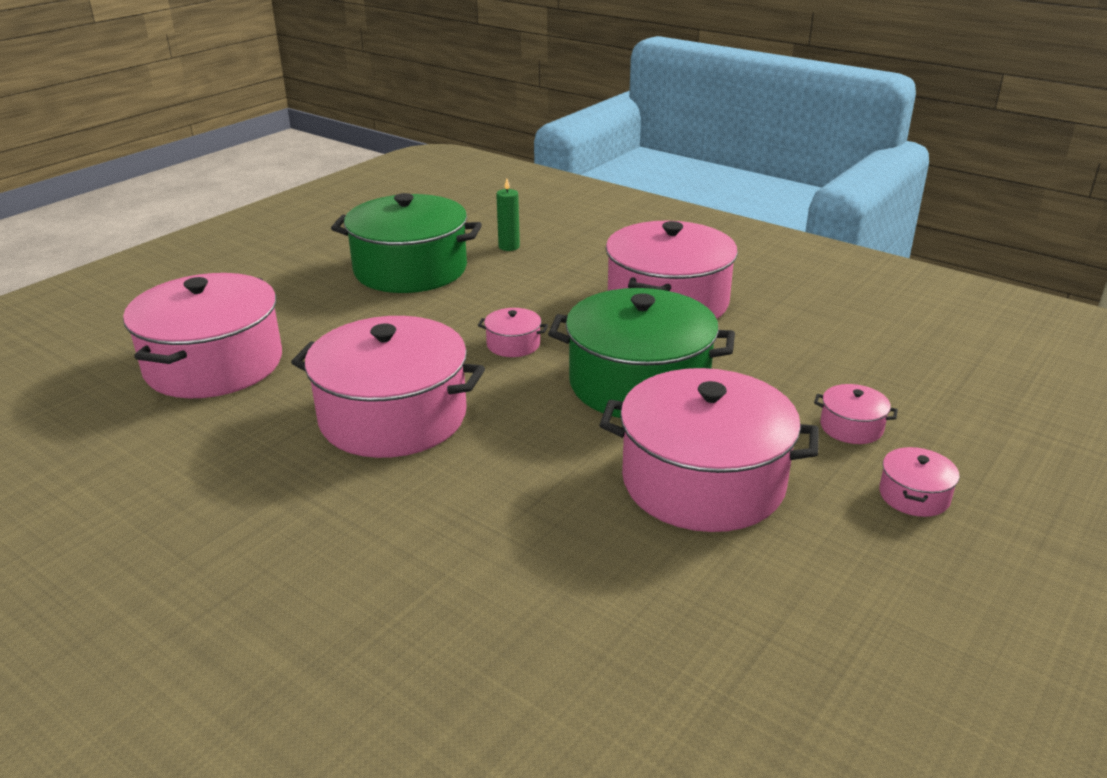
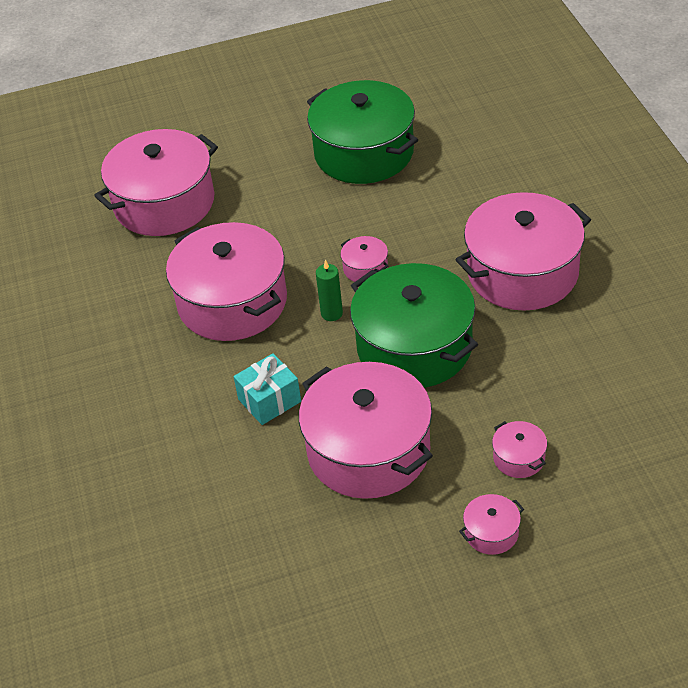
camera: 40 degrees right, 15 degrees up
(509, 247) = (462, 154): green candle -> green candle (331, 313)
(538, 483) = (269, 400): none -> turquoise gift

